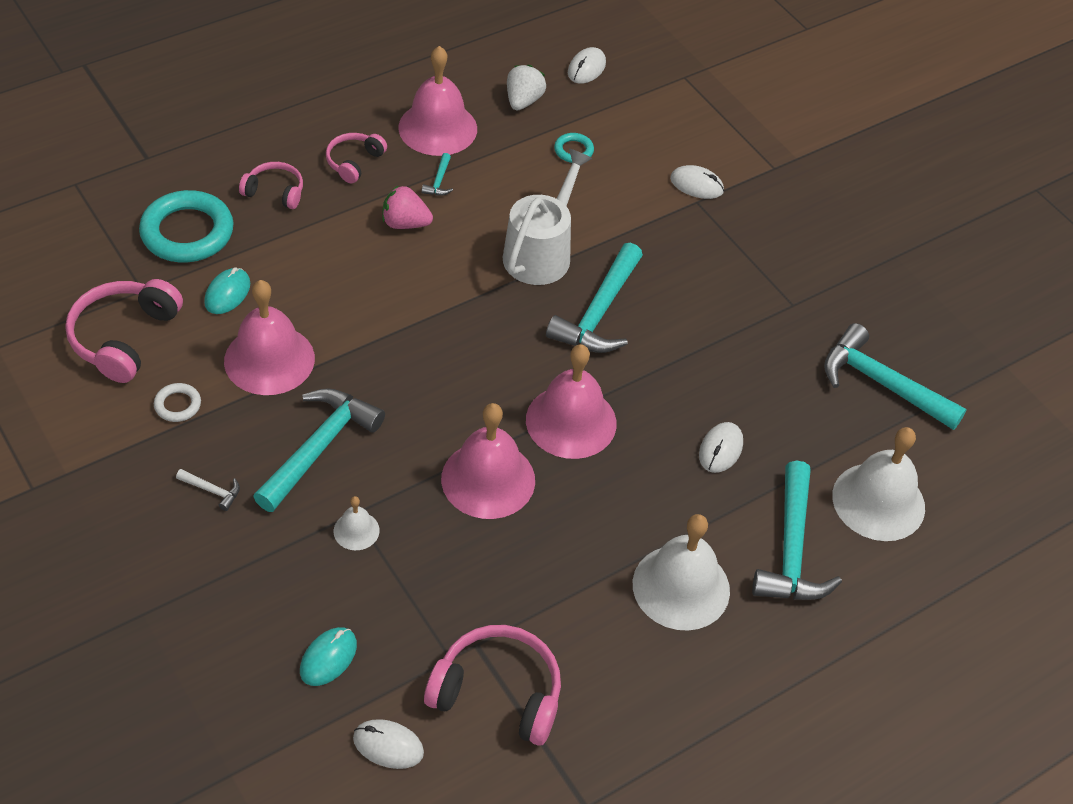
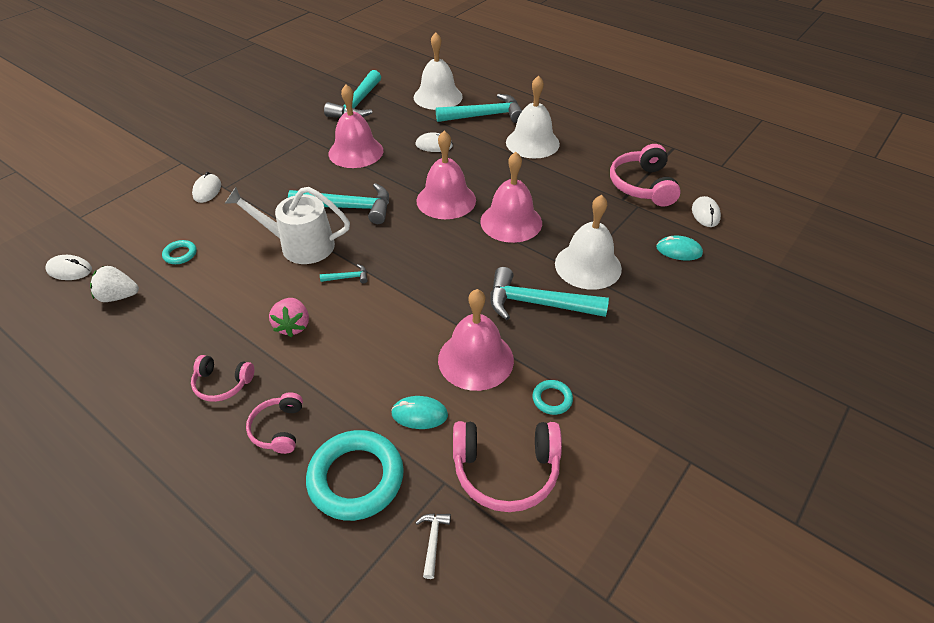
camera: 105 degrees left, 5 degrees down
(178, 405) = (552, 399): white ring -> turquoise ring
(212, 491) = (611, 346): white hammer -> white hammer (433, 540)
(356, 530) = (588, 266): white bell -> white bell, size x2.12
(437, 128) = (163, 340): pink bell -> pink bell (356, 152)
(439, 181) = (235, 320): turquoise hammer -> turquoise hammer (348, 277)

